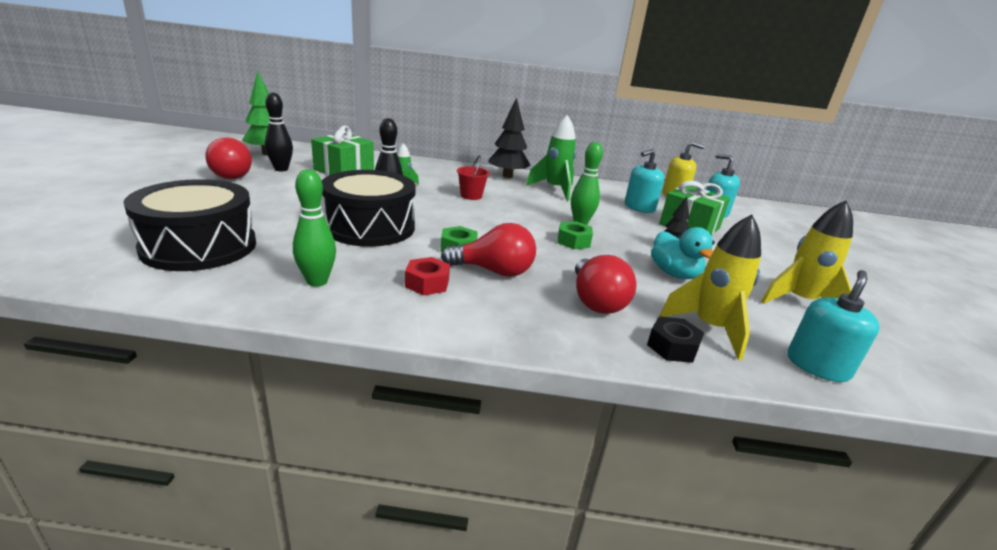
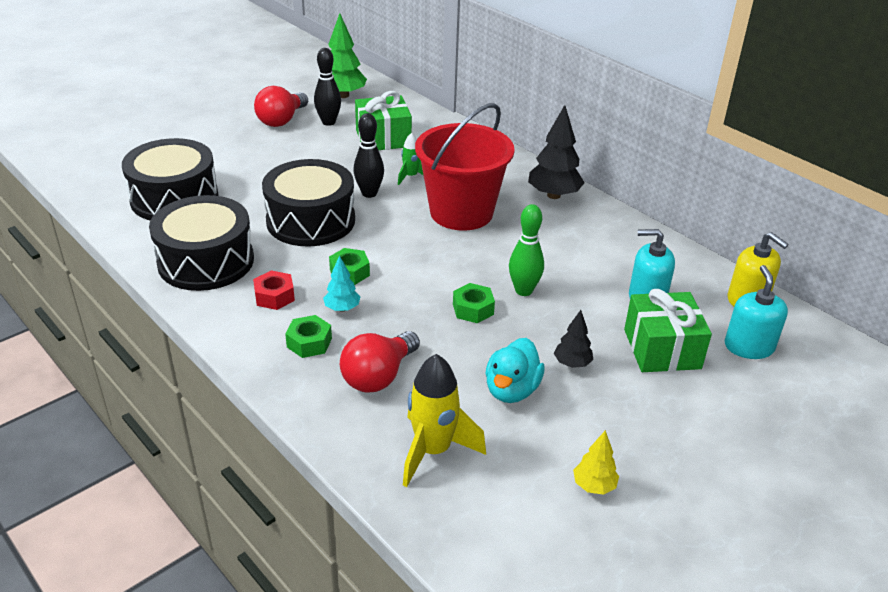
camera: 45 degrees right, 10 degrees up
(317, 281) = (206, 261): green bowling pin -> black drum
(471, 196) = (461, 212): red bucket -> red bucket, size x2.46
(494, 271) = (342, 308): red light bulb -> turquoise tree
(511, 302) = (309, 343): none -> green nut
(555, 190) = (579, 234): green rocket -> none
(672, 347) = (368, 444): black nut -> none
(799, 302) = (594, 486): yellow rocket -> yellow tree
(817, 366) = (465, 533): turquoise soap dispenser -> none

